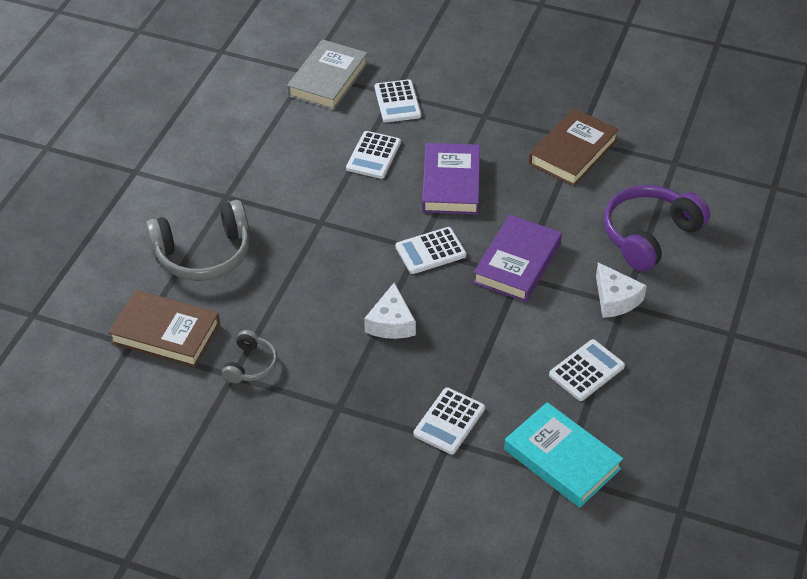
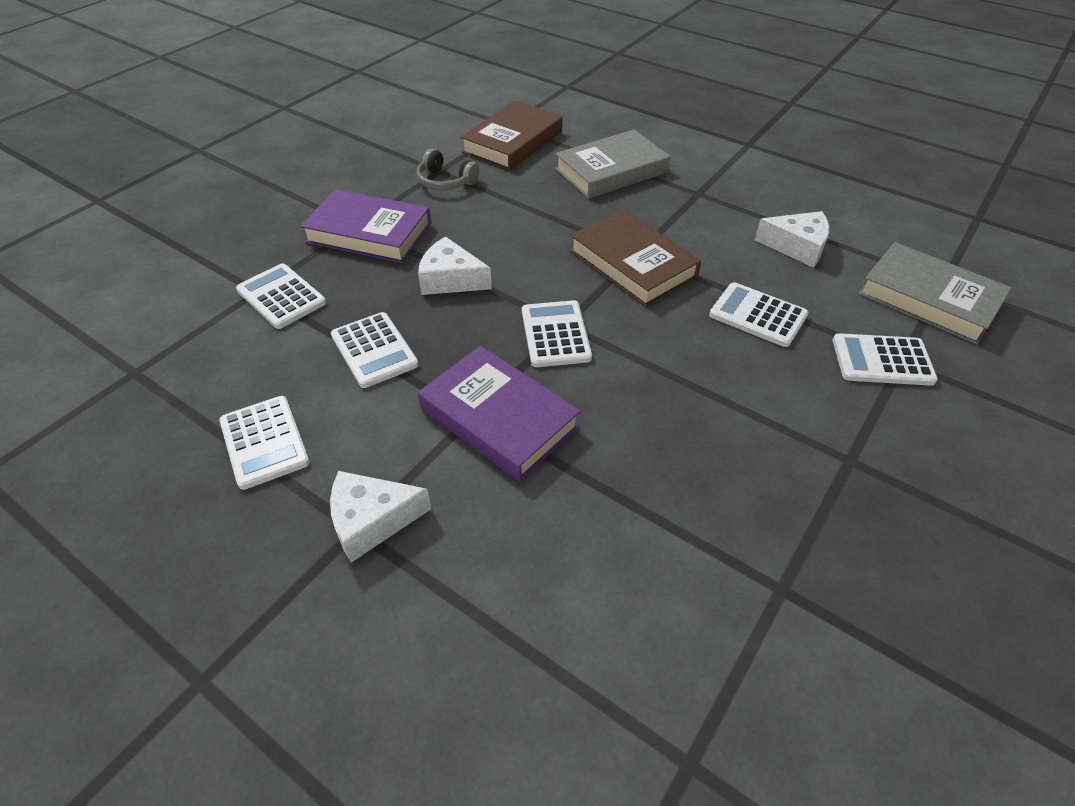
camera: 105 degrees right, 0 degrees up
(203, 254) = (611, 171): grey headphones -> grey book
(287, 139) = (797, 247): none -> white cheese
(451, 183) = (686, 382): purple book -> purple book (369, 233)
(484, 343) = (374, 350): none -> white calculator
(562, 459) = (155, 378): turquoise book -> none
(573, 152) = (744, 568): brown book -> brown book (632, 263)
(649, 235) = (491, 627): purple headphones -> none

